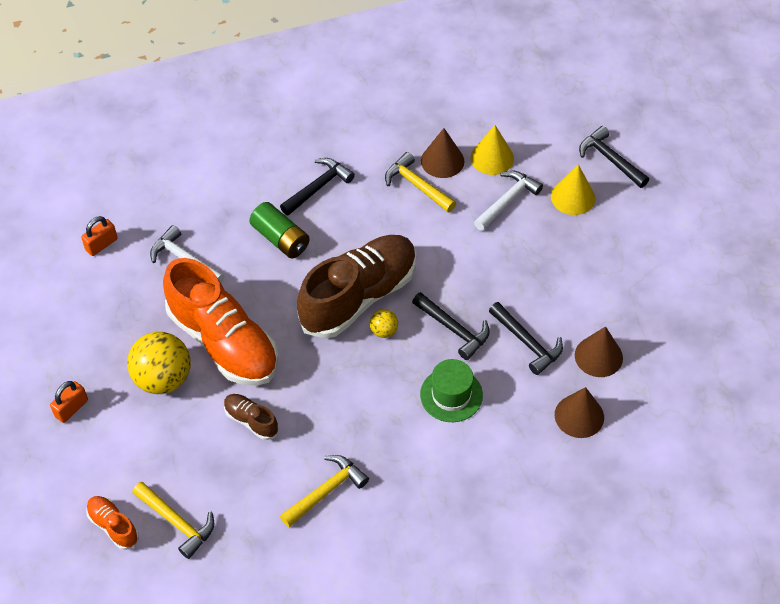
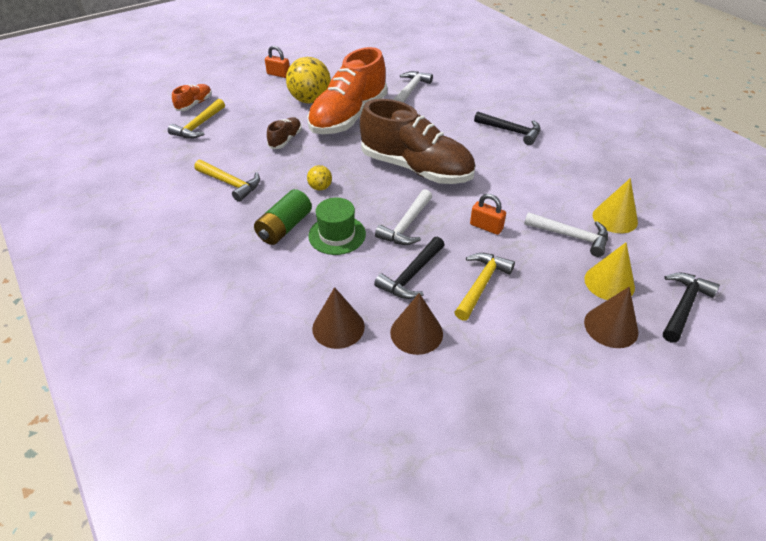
camera: 75 degrees right, 10 degrees down
(101, 244) = (407, 60): orange padlock -> orange padlock (486, 227)
(281, 239) = (451, 123): green battery -> green battery (284, 227)
(384, 331) = (388, 187): yellow ball -> yellow ball (320, 187)
(417, 185) = (549, 179): yellow hammer -> yellow hammer (481, 285)
(442, 161) = (587, 189): brown cone -> brown cone (611, 327)
(453, 329) = (406, 225): black hammer -> white hammer

